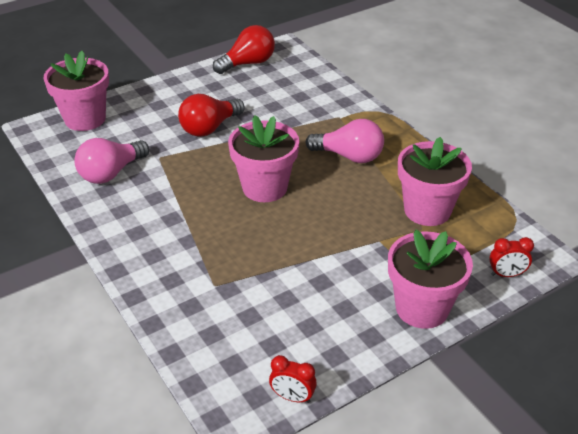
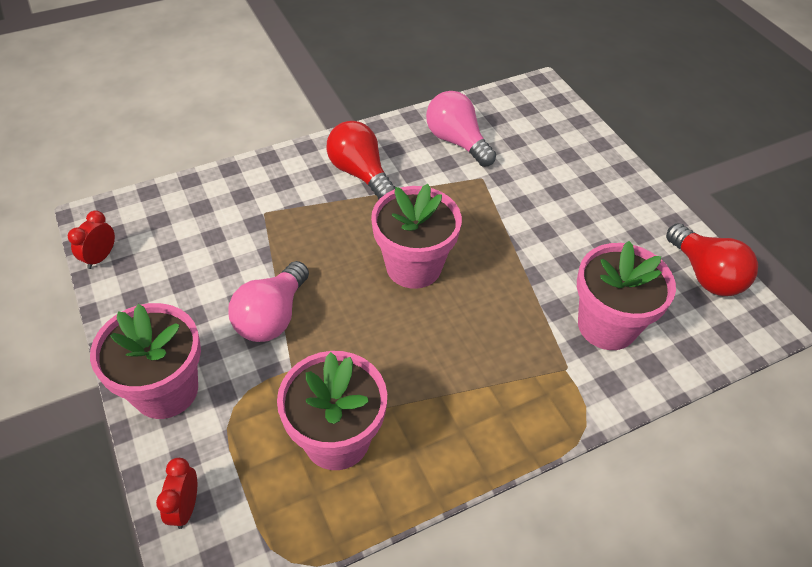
camera: 95 degrees right, 10 degrees up
(85, 119) = (559, 121): pink flower pot -> pink flower pot (607, 325)
(209, 128) = (540, 224): red light bulb -> red light bulb (360, 173)
(349, 156) = (469, 365): pink light bulb -> pink light bulb (272, 316)

